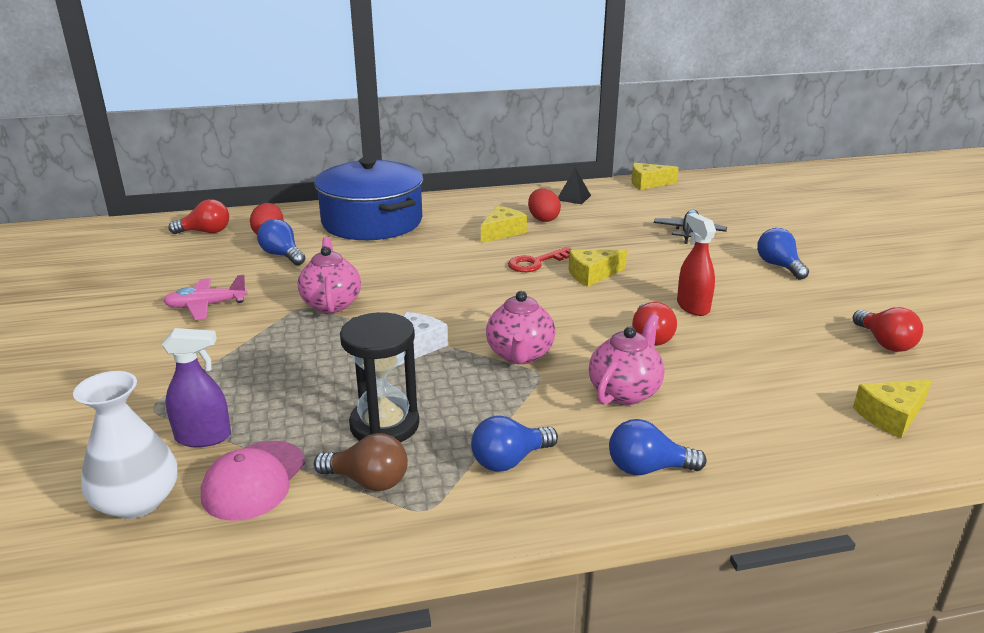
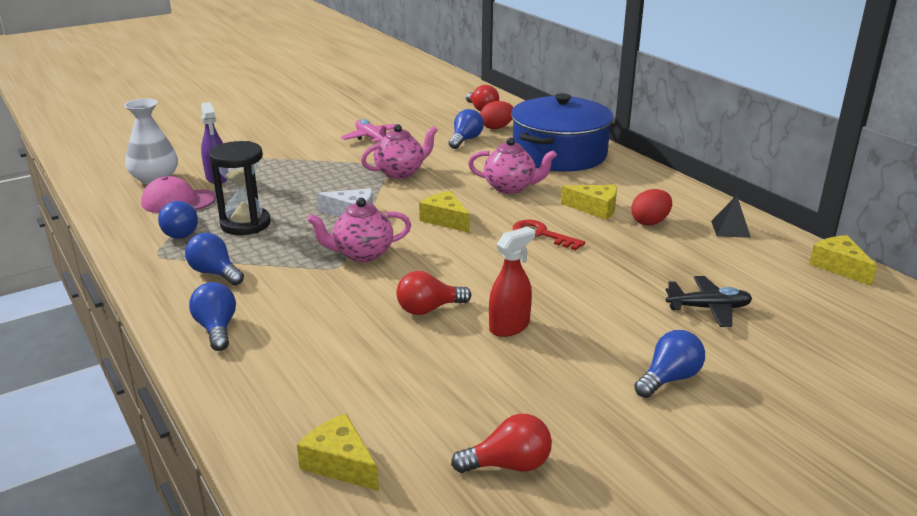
camera: 70 degrees right, 0 degrees up
(368, 481) = (183, 232): brown light bulb -> blue light bulb
(592, 275) = (539, 265): yellow cheese -> yellow cheese (445, 220)
(624, 392) = (324, 307): pink teapot -> pink teapot (510, 188)
(885, 343) = (508, 465): red light bulb -> red light bulb turned 150 degrees counterclockwise

